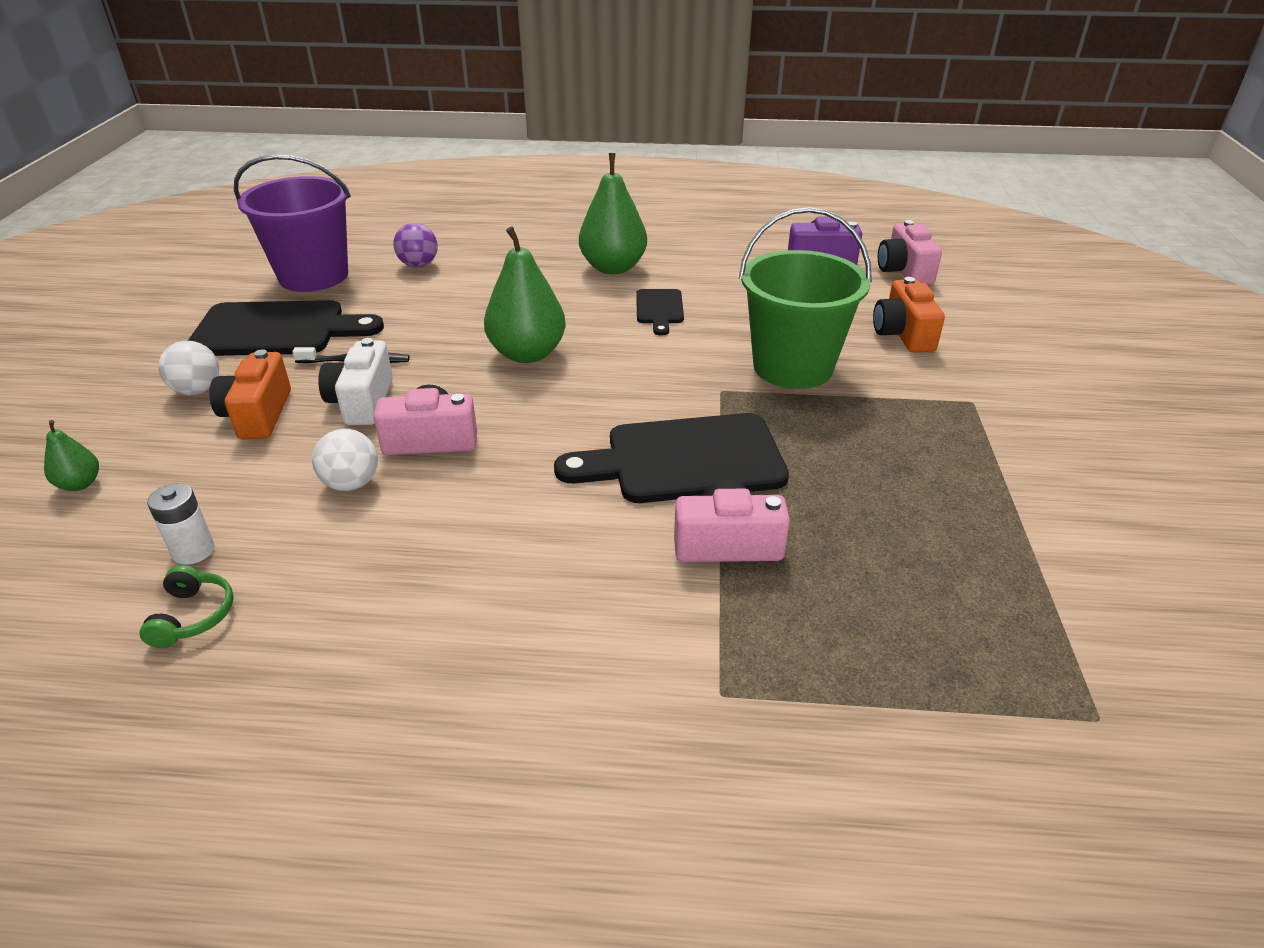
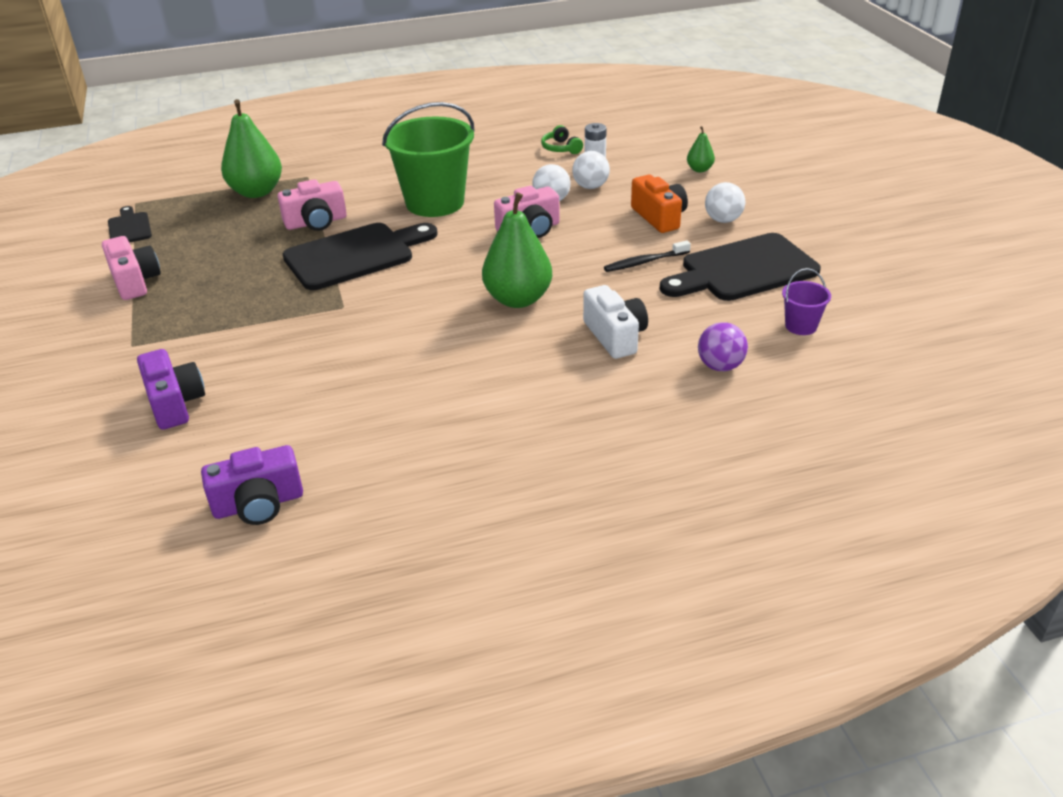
camera: 160 degrees right, 0 degrees up
(268, 496) = (590, 187): none -> white ball
(313, 276) = (801, 326): purple bucket -> purple bucket, size x0.44
(362, 402) = (603, 239): white camera -> white camera (615, 336)
(613, 268) = (509, 418): green pear -> green pear (256, 192)
(659, 309) = (428, 373): black cutting board -> black cutting board (129, 227)
(793, 367) = (285, 341): green bucket -> green bucket (435, 202)
(903, 334) = (175, 403): orange camera -> purple camera
(904, 271) = (149, 509): pink camera -> pink camera (135, 281)

